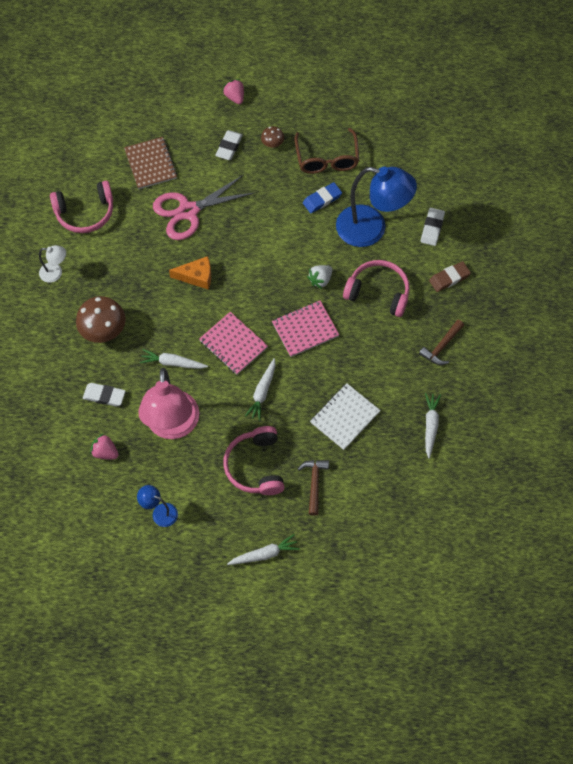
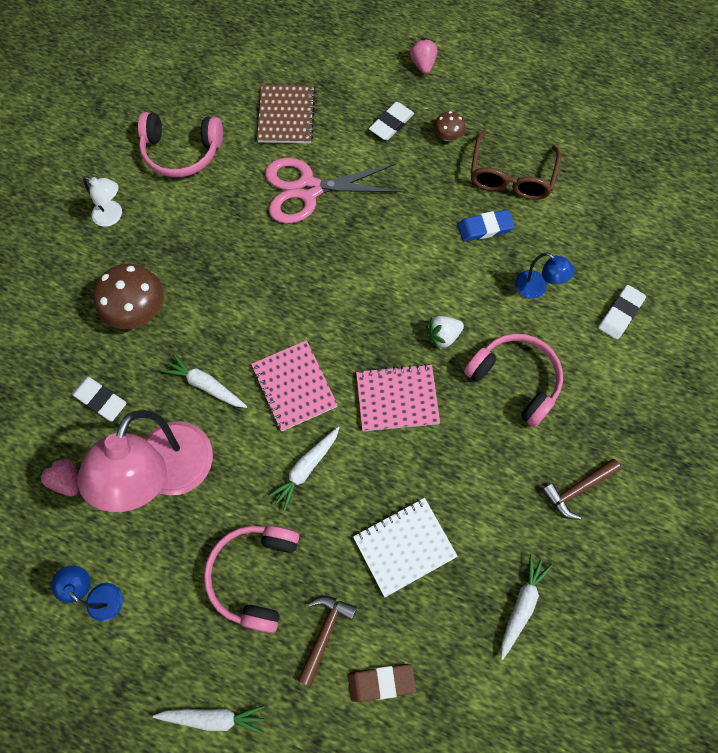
camera: 20 degrees right, 5 degrees up
(197, 276) = (284, 278): orange cheese -> none
(371, 229) = (536, 288): blue lamp -> blue lamp, size x0.46
(449, 278) = (621, 392): brown eraser -> brown eraser (381, 682)

